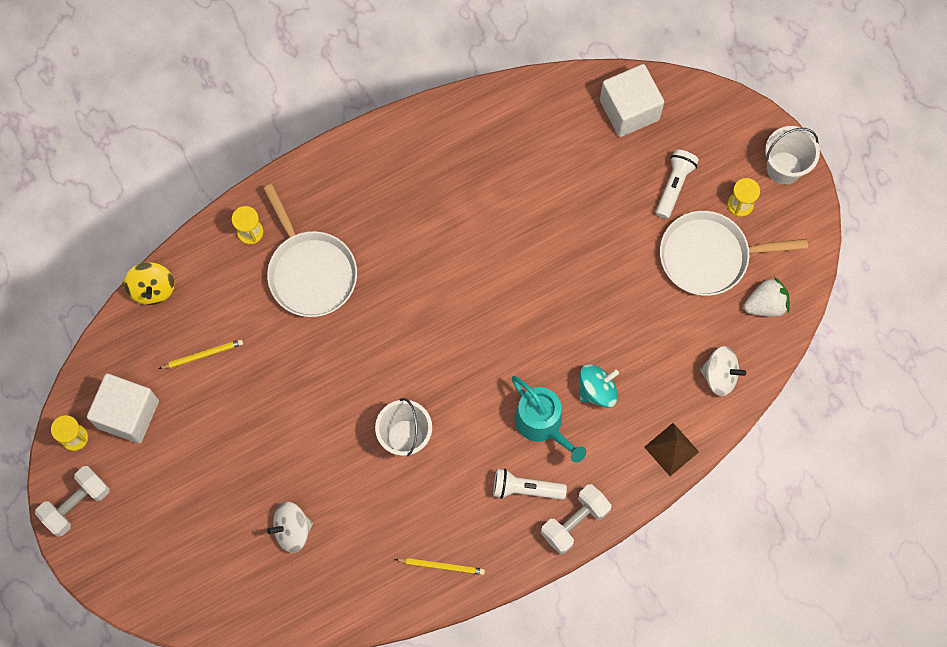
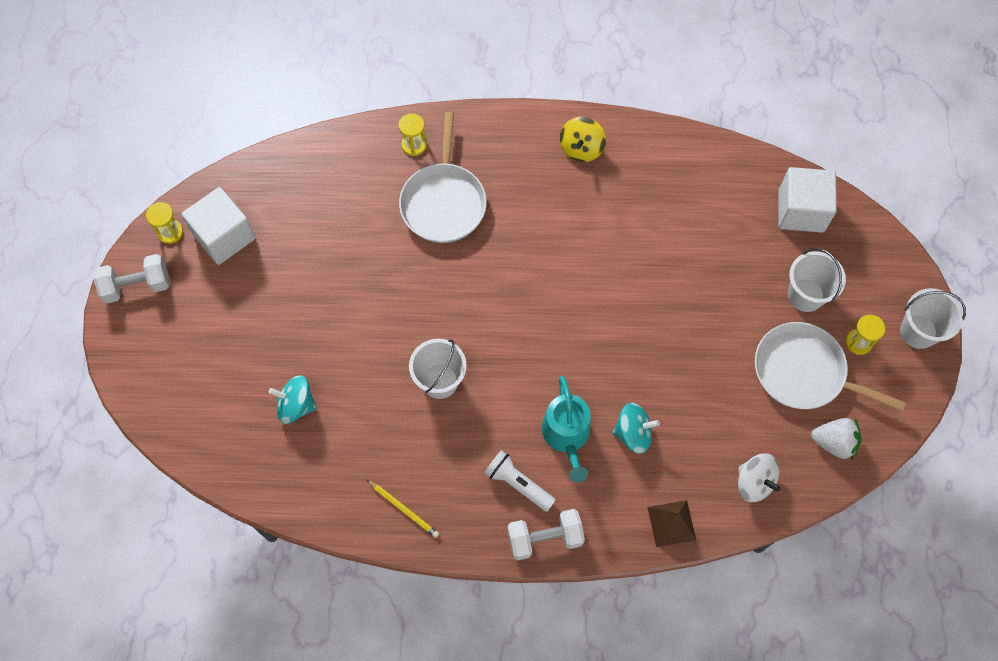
camera: 30 degrees right, 5 degrees down
(152, 289) = (307, 149): yellow spinning top -> yellow spinning top (581, 148)
(203, 355) = (314, 222): yellow pencil -> none
(292, 530) = (296, 405): white spinning top -> turquoise spinning top
(674, 186) = (805, 295): white flashlight -> white bucket

